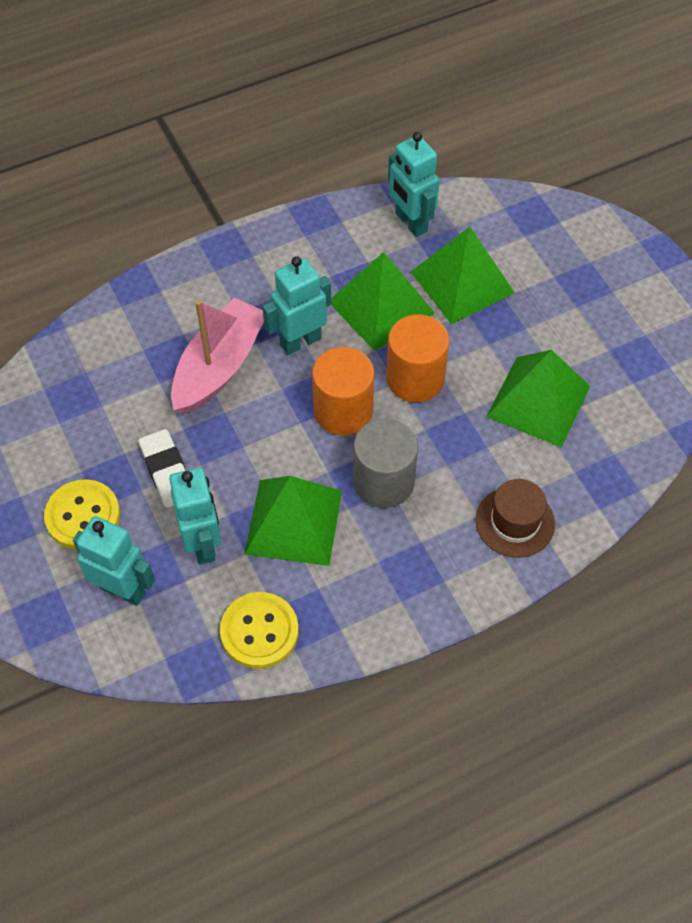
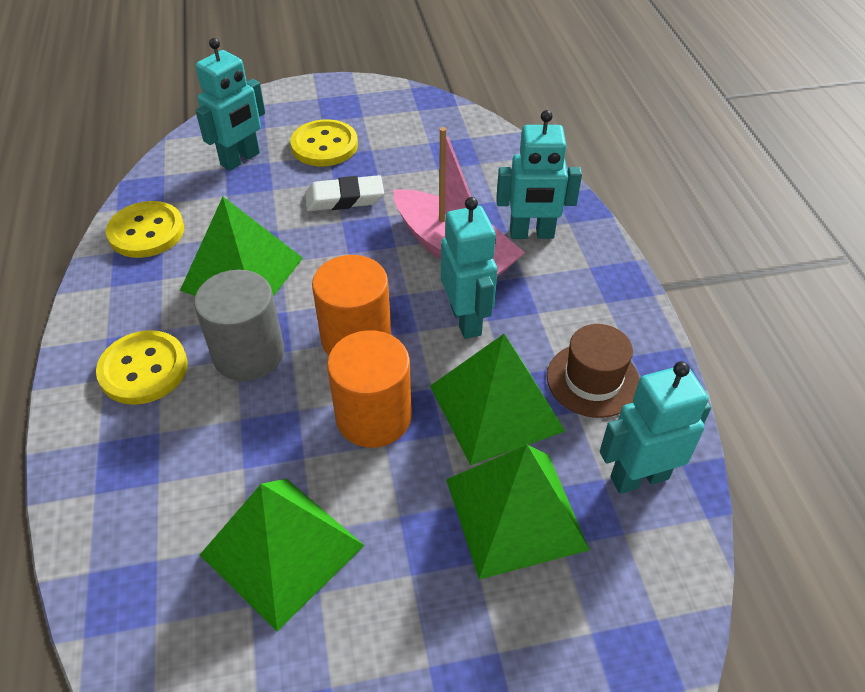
camera: 105 degrees right, 10 degrees down
(203, 544) = (255, 210): turquoise robot -> turquoise robot (531, 234)
(425, 553) = (143, 369): none -> yellow button
(515, 522) = (128, 466): brown hat -> brown hat (593, 380)

